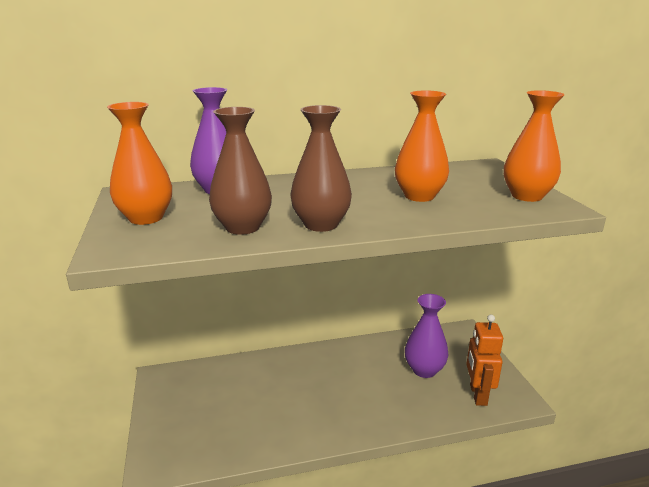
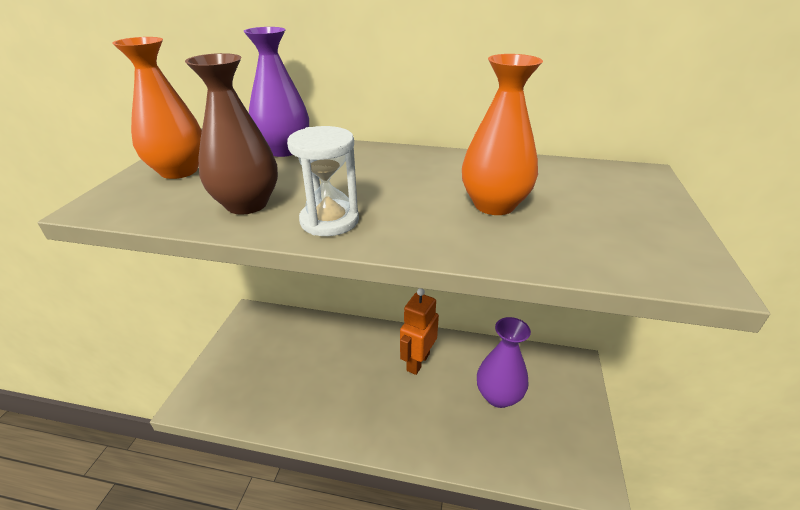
camera: 25 degrees right, 10 degrees up
(321, 224) = (329, 221): brown vase -> white hourglass
(477, 395) = (542, 452): orange robot -> orange robot (417, 362)
(527, 196) = (655, 239): orange vase -> none

